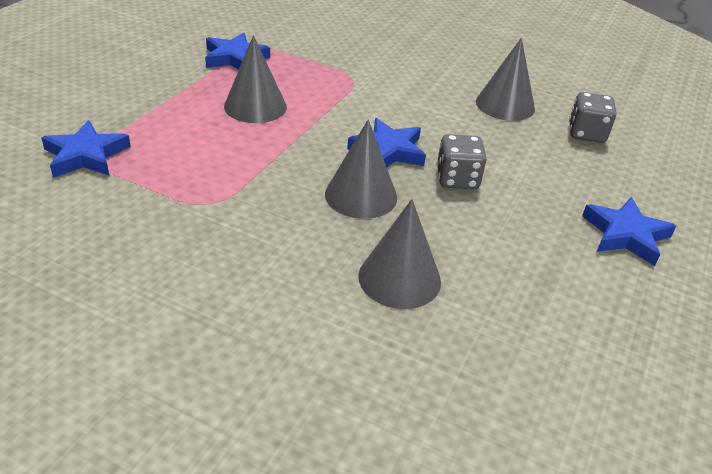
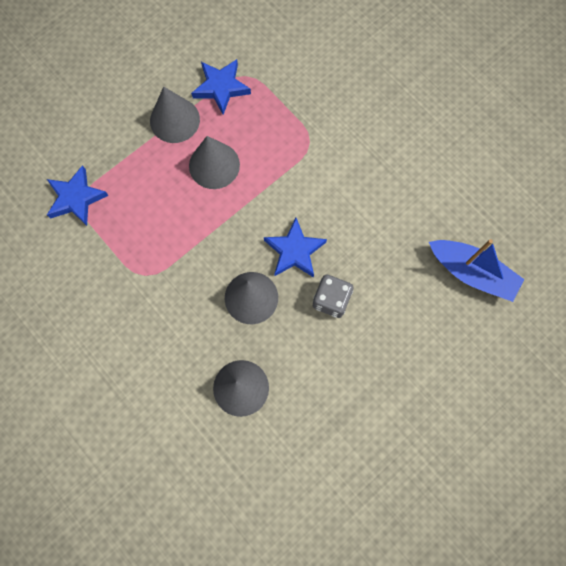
camera: 25 degrees right, 35 degrees up
(505, 105) = (424, 215): grey cone -> grey cone (174, 120)
(586, 133) = (472, 273): grey dice -> blue boat
(625, 235) = (423, 397): blue star -> none

